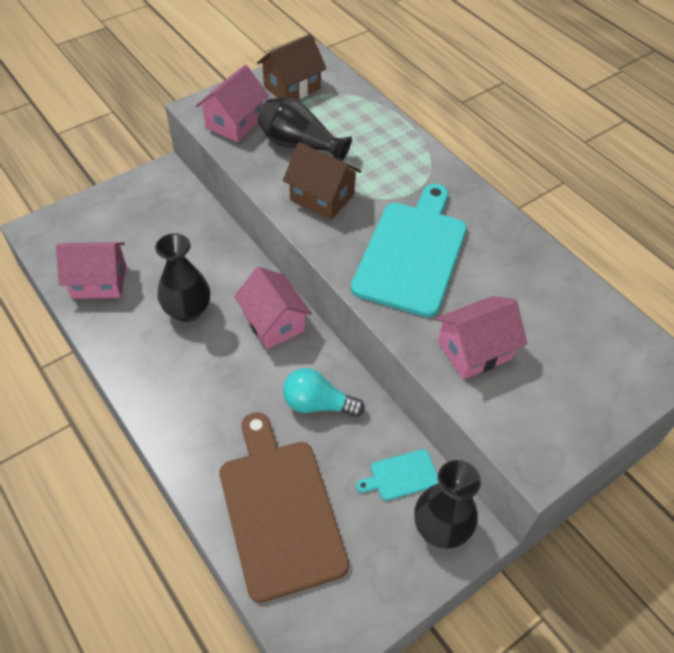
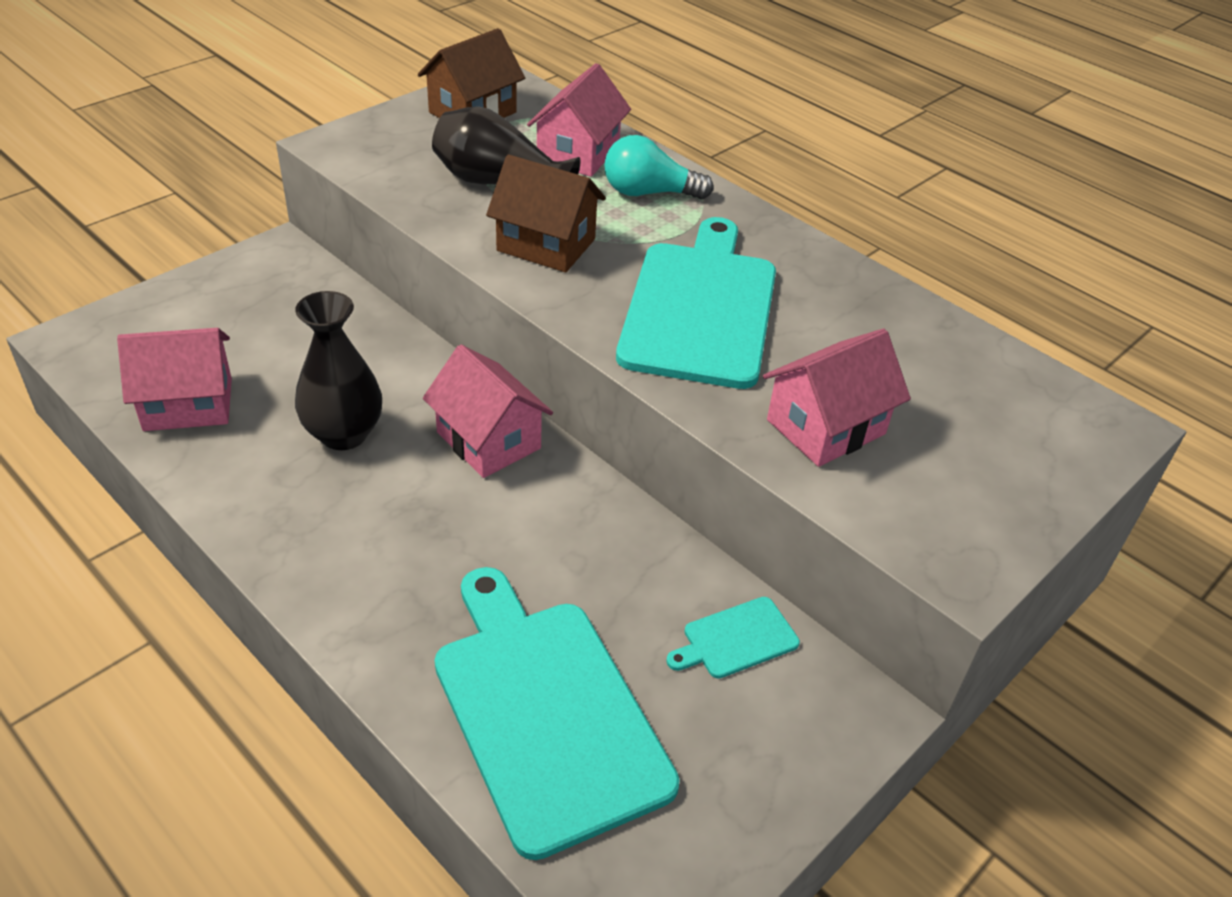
camera: 10 degrees left, 10 degrees down
(234, 122) = (391, 158): pink house -> pink house (578, 153)
(280, 510) = (546, 711): brown cutting board -> turquoise cutting board
(317, 404) = (580, 549): turquoise light bulb -> turquoise light bulb (648, 193)
(441, 527) = (816, 709): black vase -> none

